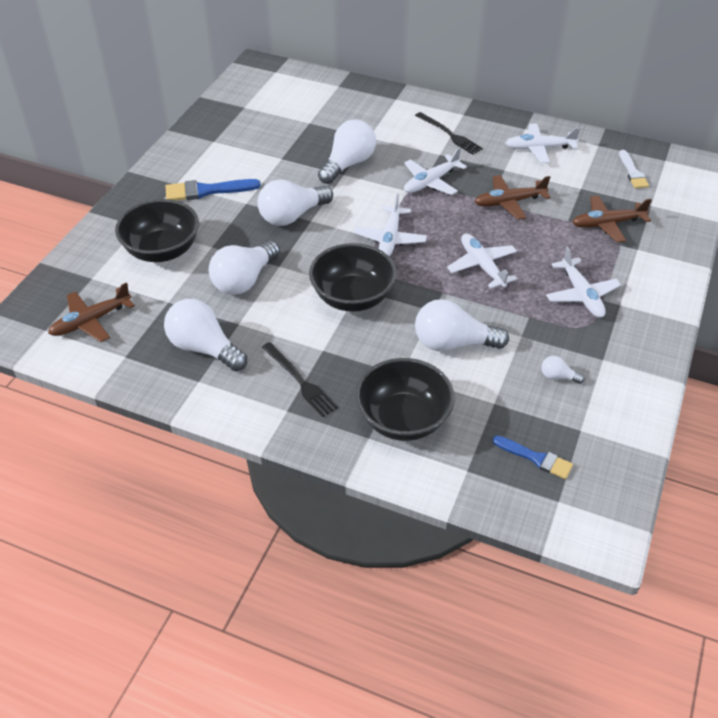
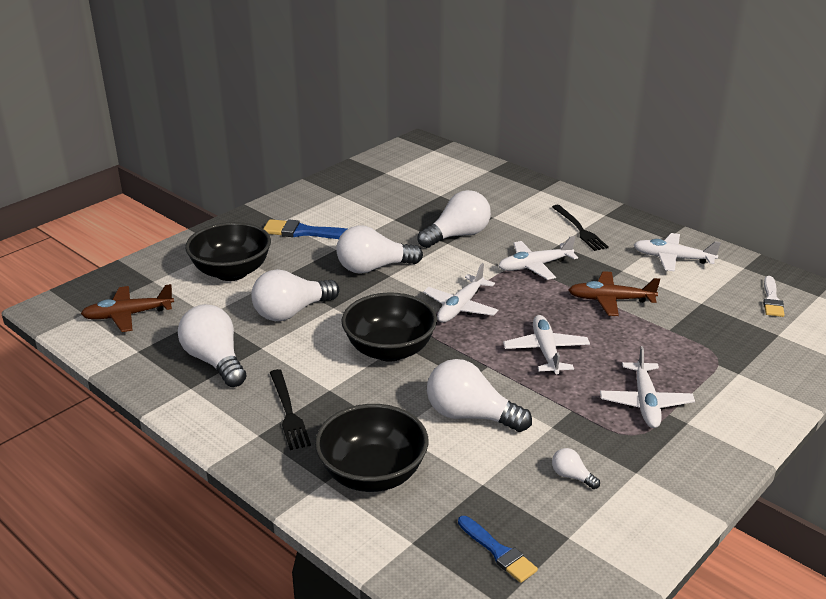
camera: 20 degrees right, 15 degrees down
(607, 224) = (715, 342): brown plane -> none

